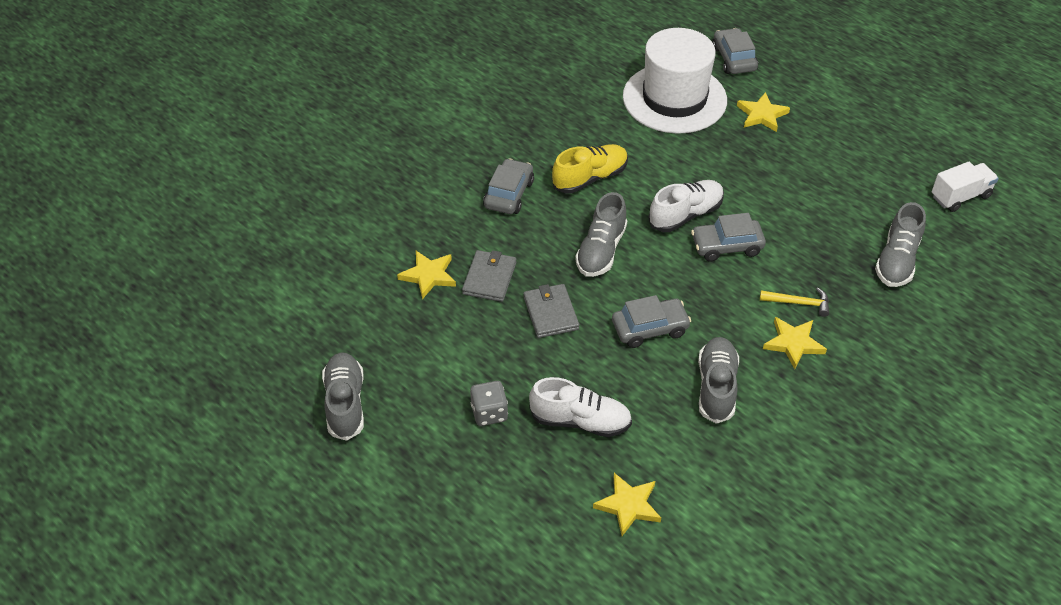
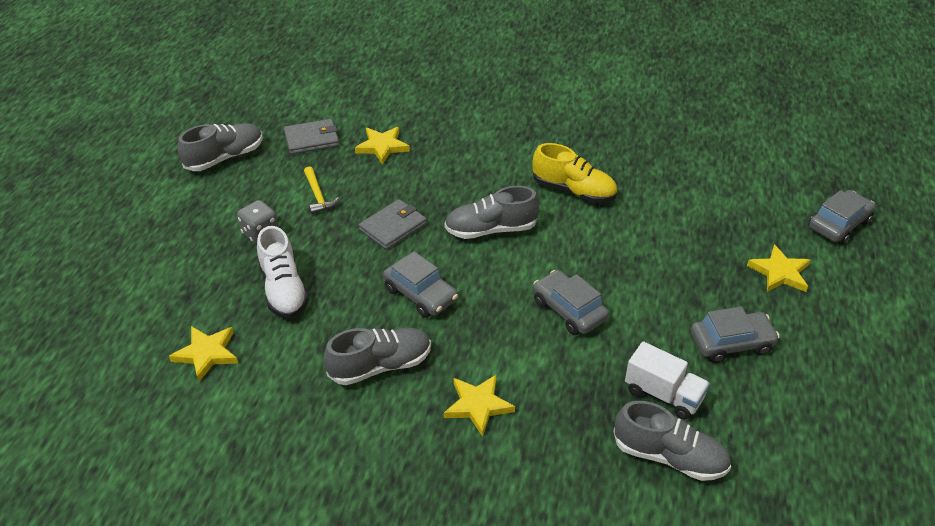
camera: 60 degrees right, 5 degrees down
(489, 278) = (405, 178): grey wallet -> grey wallet (312, 139)
(509, 194) = (509, 153): grey car -> grey car (731, 343)
(674, 98) = (734, 205): white hat -> none
(685, 215) = (584, 267): white shoe -> none
(799, 303) = (537, 391): yellow hammer -> yellow hammer (318, 196)
(897, 260) = (669, 456): grey shoe -> grey shoe turned 150 degrees counterclockwise
(960, 196) = (831, 487): white truck -> white truck (663, 394)

